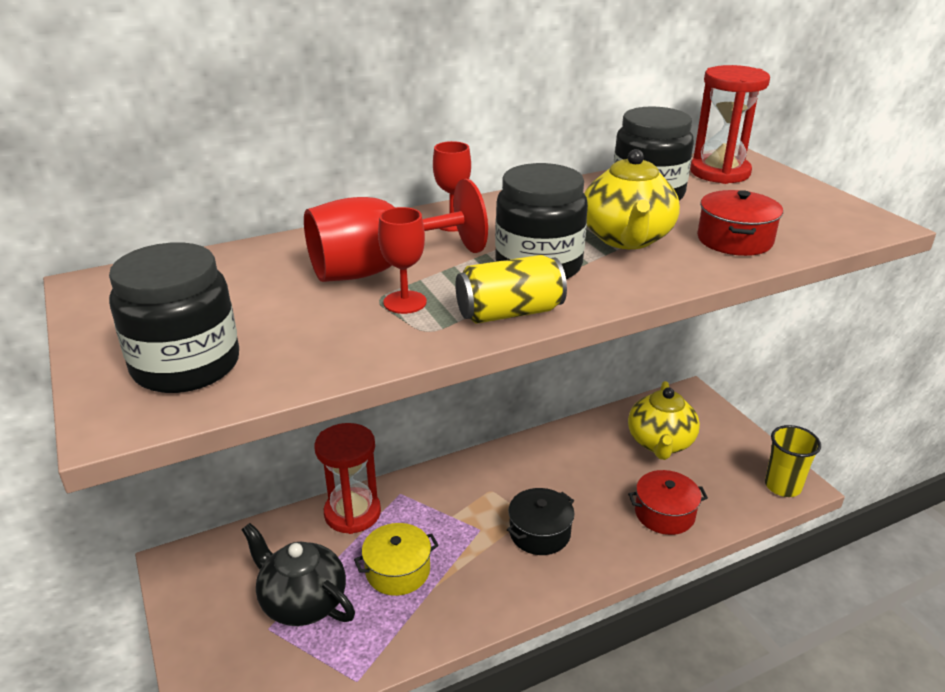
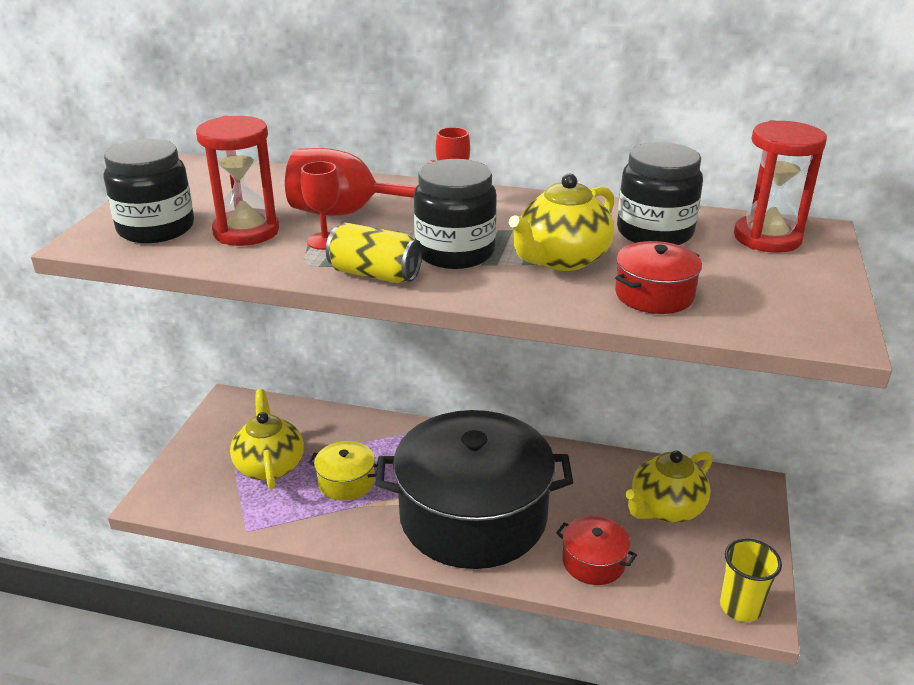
camera: 40 degrees right, 0 degrees up
(302, 602) = (269, 466): black teapot -> yellow teapot
(352, 513) = (361, 428): red hourglass -> red hourglass (246, 231)
(539, 533) = (473, 516): black pot -> black pot, size x2.49

